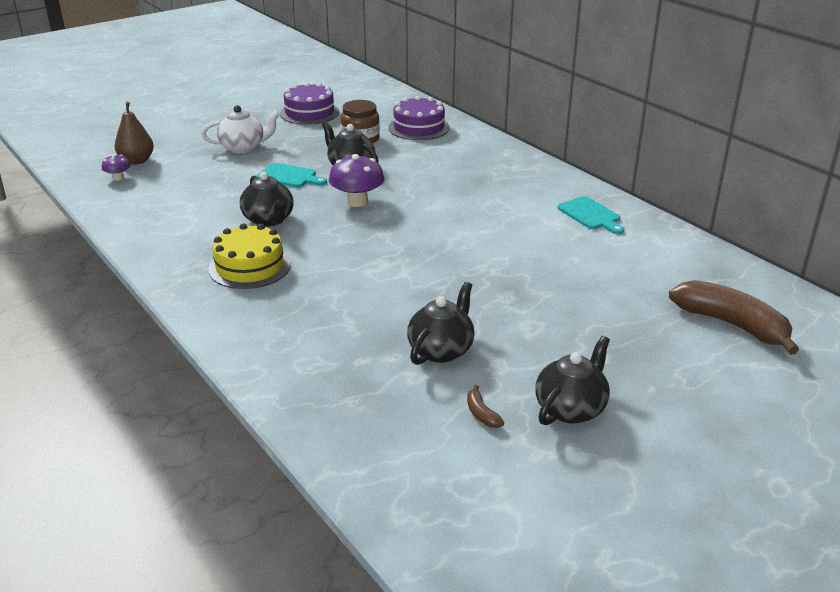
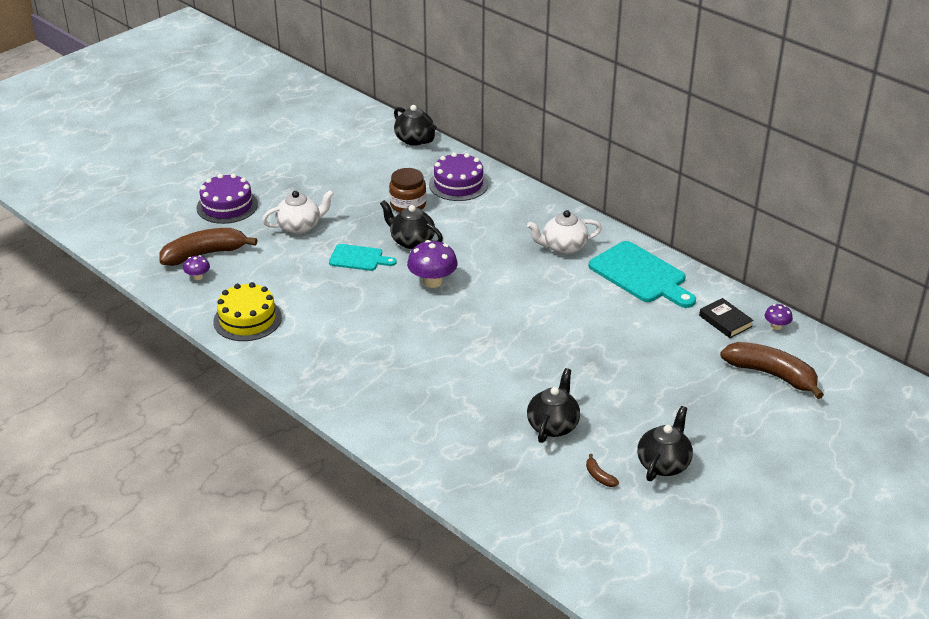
camera: 10 degrees left, 5 degrees up
(137, 161) = (204, 254): brown pear -> brown banana
(250, 266) = (366, 363): yellow cake -> yellow cake (247, 319)
(269, 220) = (361, 311): black teapot -> black teapot (415, 140)
(309, 113) = (345, 174): purple cake -> purple cake (227, 206)
(510, 185) = (563, 247): none -> white teapot
(591, 215) = (640, 275): turquoise cutting board -> turquoise cutting board, size x1.73
(682, 265) = (725, 321): none -> black book
(745, 276) = (776, 326): none -> purple mushroom

